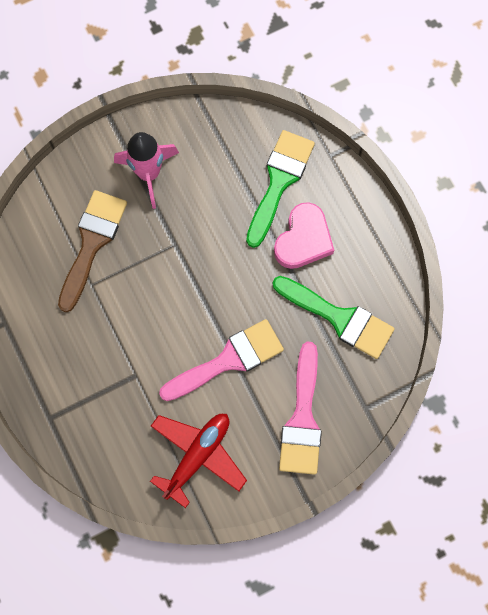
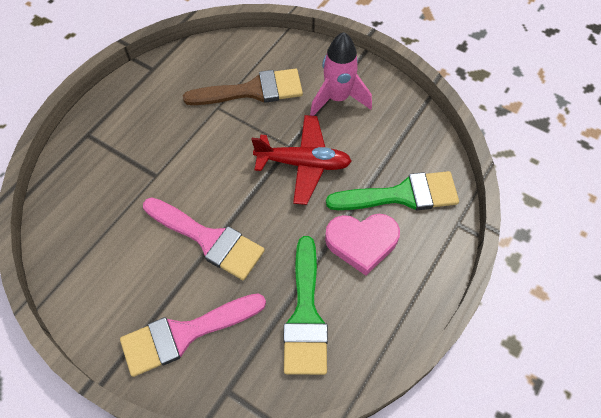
camera: 60 degrees right, 15 degrees down
(197, 455) = (104, 260): red plane -> red plane (303, 164)

